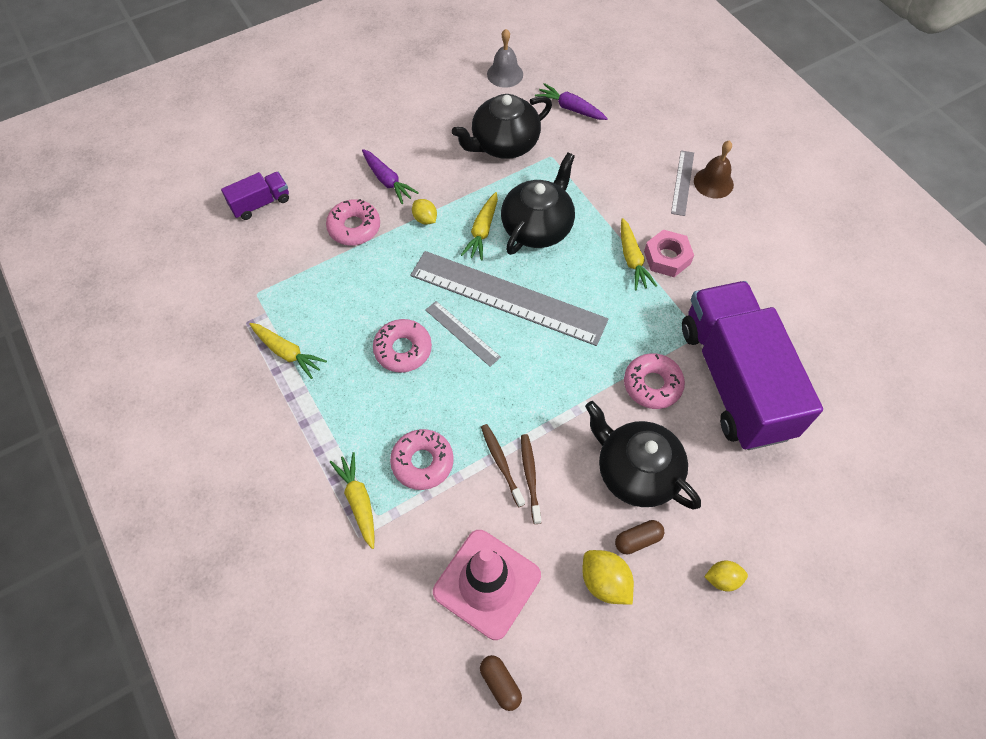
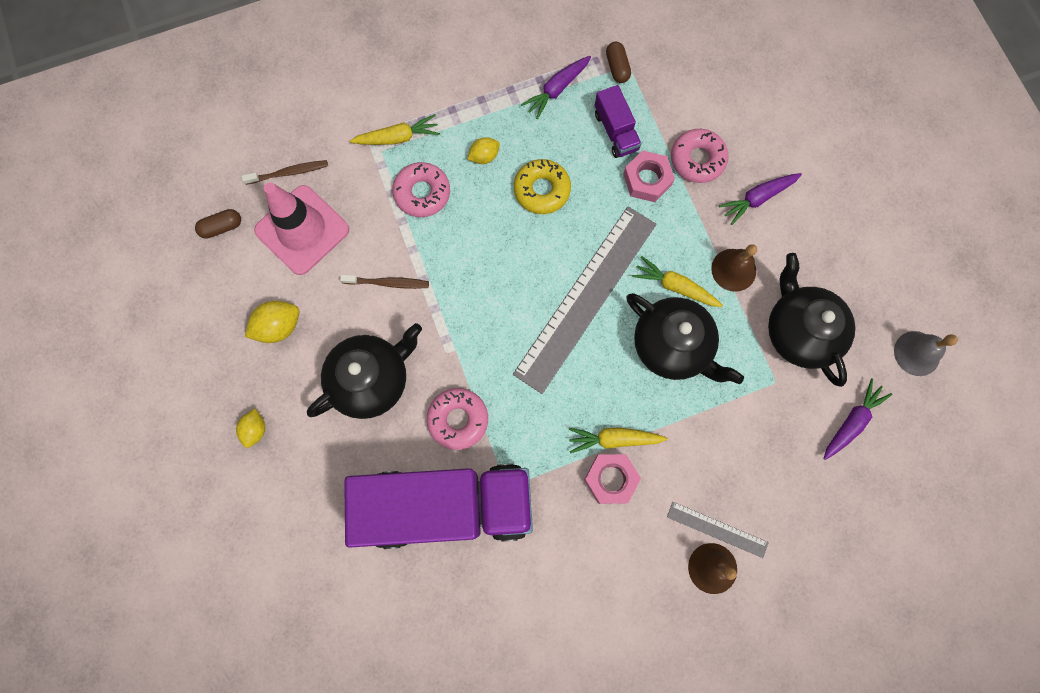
camera: 100 degrees right, 15 degrees up
(260, 203) = (740, 73): purple truck -> purple truck (615, 131)
(287, 352) = (557, 90): yellow carrot -> purple carrot
(380, 263) = (647, 180): none -> pink nut
(403, 350) = (542, 190): pink donut -> yellow donut
(425, 219) = (699, 230): yellow lemon -> yellow lemon (484, 156)
(458, 191) = (733, 270): none -> brown bell
(462, 333) = (551, 247): grey ruler -> none
(501, 463) = (406, 260): brown toothbrush -> brown toothbrush (289, 173)
(637, 540) = (308, 364): brown capsule -> brown capsule (617, 67)

